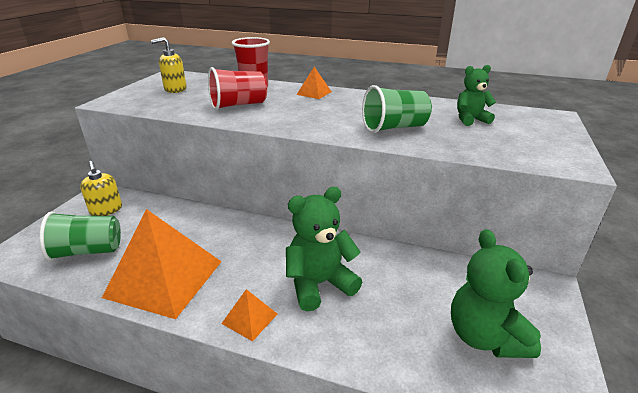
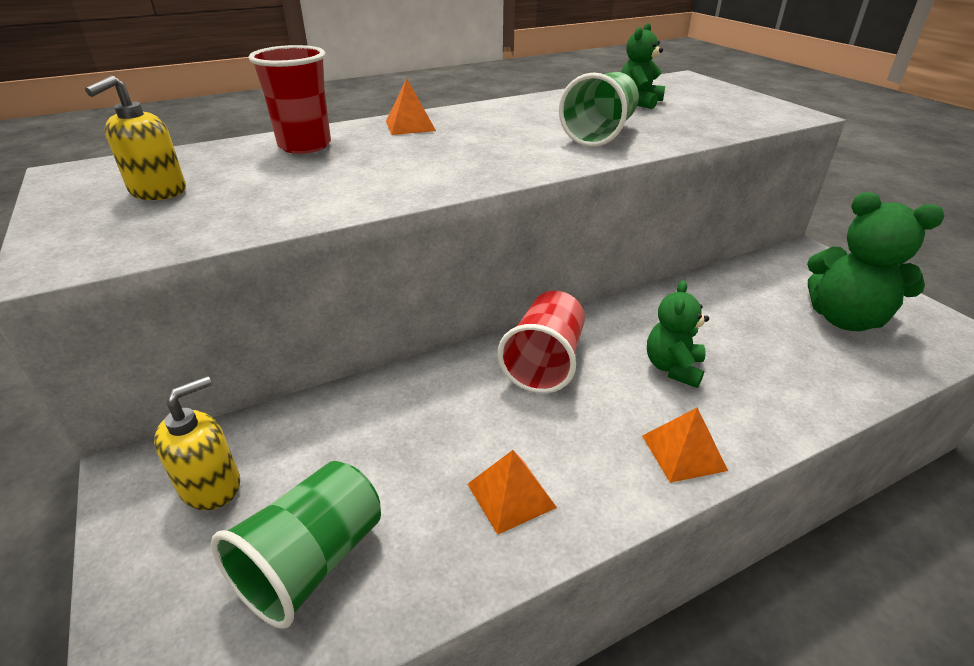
camera: 45 degrees left, 5 degrees up
(106, 210) = (211, 486): yellow soap dispenser -> yellow soap dispenser turned 60 degrees counterclockwise
(164, 278) = (511, 495): orange pyramid -> orange pyramid, size x0.44
(238, 105) = (345, 175): red cup -> red cup (545, 362)
(319, 284) = (673, 368): green teddy bear -> green teddy bear, size x0.61

